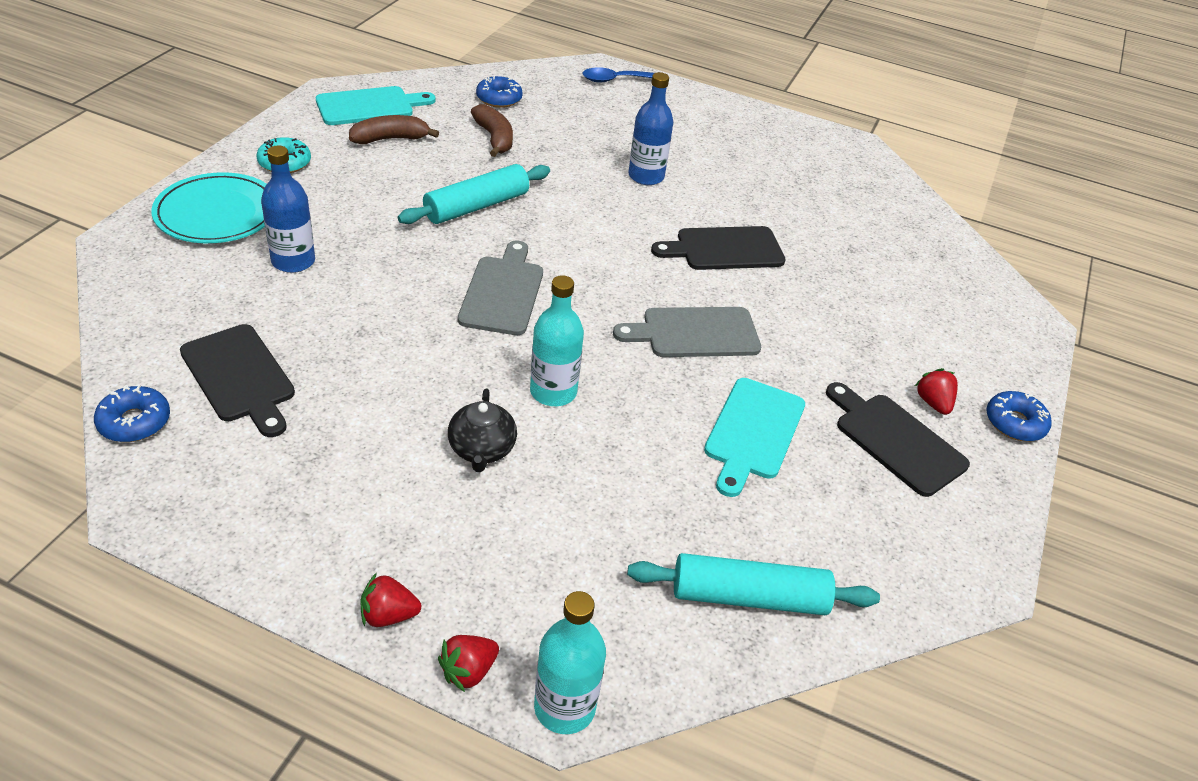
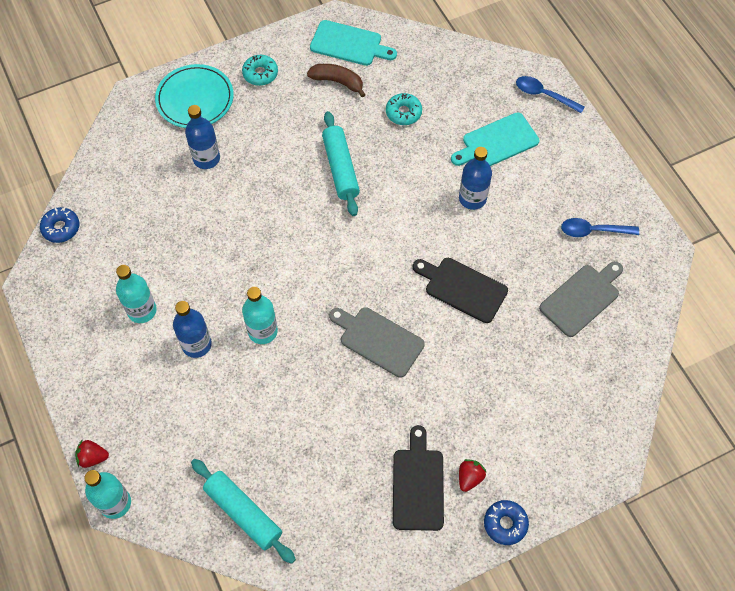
camera: 45 degrees right, 20 degrees up
(240, 377) = (123, 227): black cutting board -> none
(363, 453) = (142, 310): none -> turquoise bottle
(388, 615) = (84, 407): red strawberry -> none
(476, 206) = (340, 168): turquoise rolling pin -> turquoise rolling pin turned 75 degrees clockwise
(482, 450) = (196, 344): black teapot -> blue bottle
(494, 138) = (403, 113): brown banana -> turquoise donut
(499, 99) = (439, 75): blue donut -> none
(503, 292) = (297, 245): grey cutting board -> grey cutting board (582, 298)
(753, 432) = (342, 426): turquoise cutting board -> turquoise cutting board (497, 142)
(784, 156) = (593, 231): none -> blue spoon

